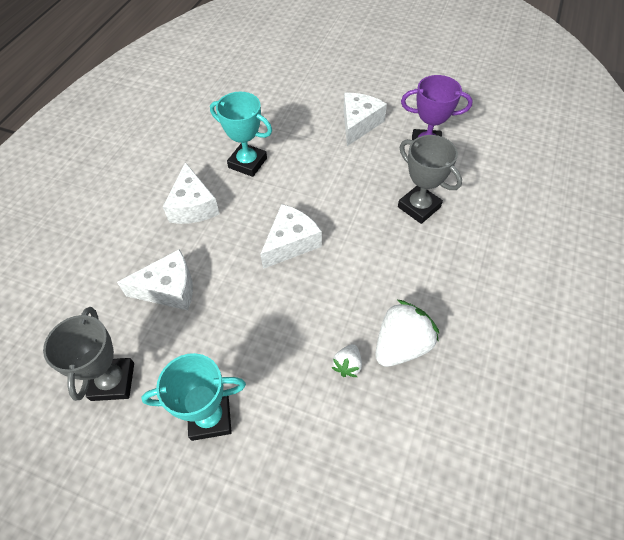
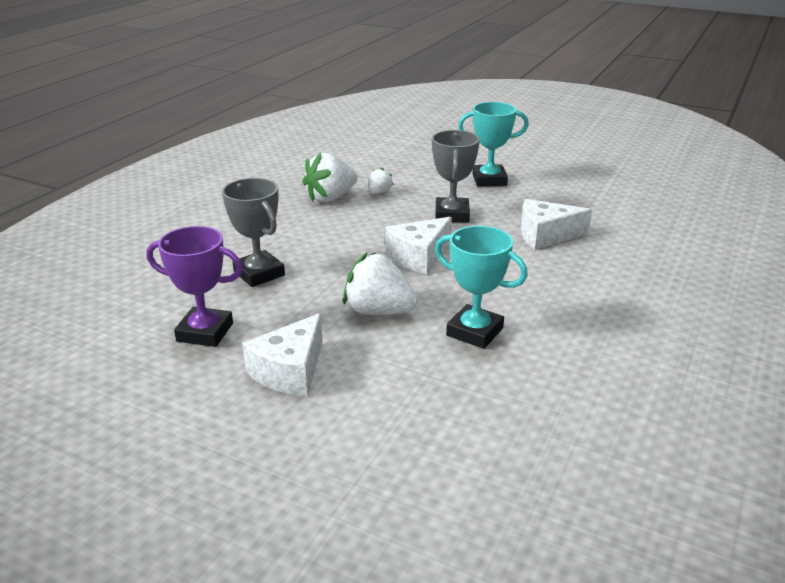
camera: 175 degrees left, 25 degrees down
(113, 381) = (573, 196): grey trophy -> grey trophy (452, 215)
(193, 206) = (541, 292): white cheese -> none
(315, 175) = (378, 311): none -> white strawberry

